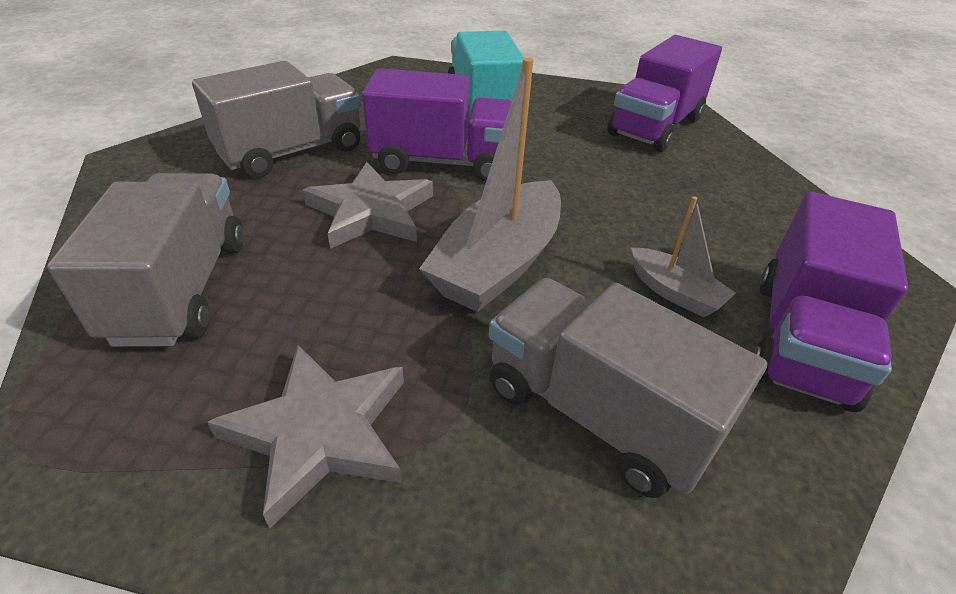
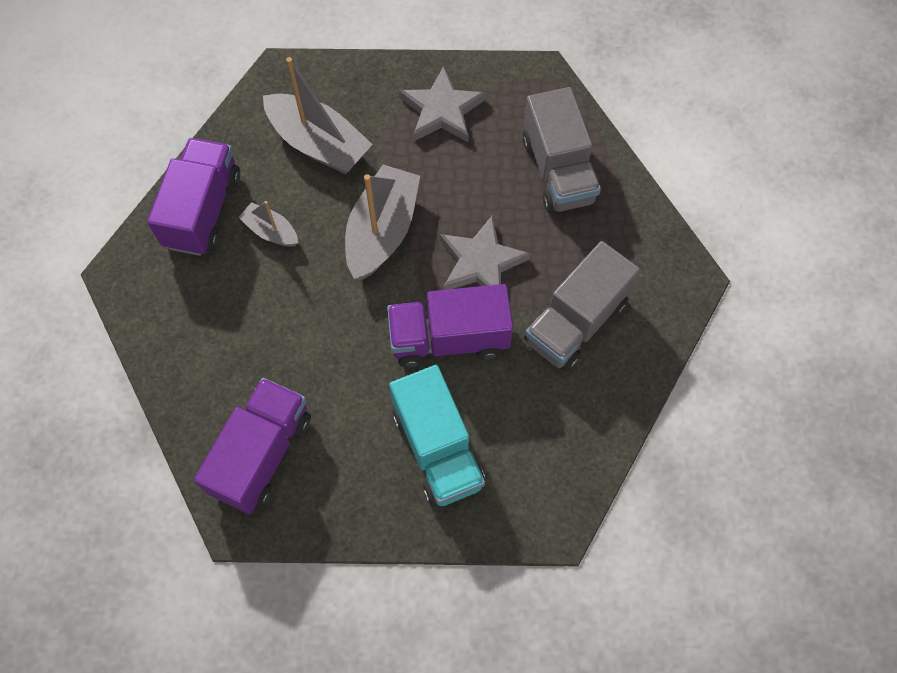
camera: 170 degrees right, 25 degrees up
(596, 413) = (318, 144): grey truck -> grey boat

